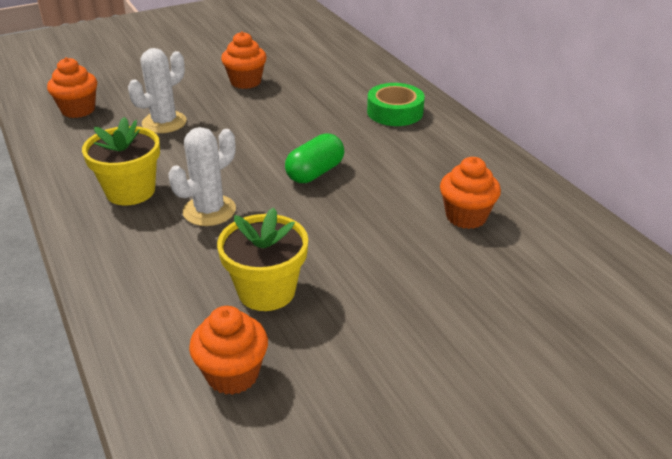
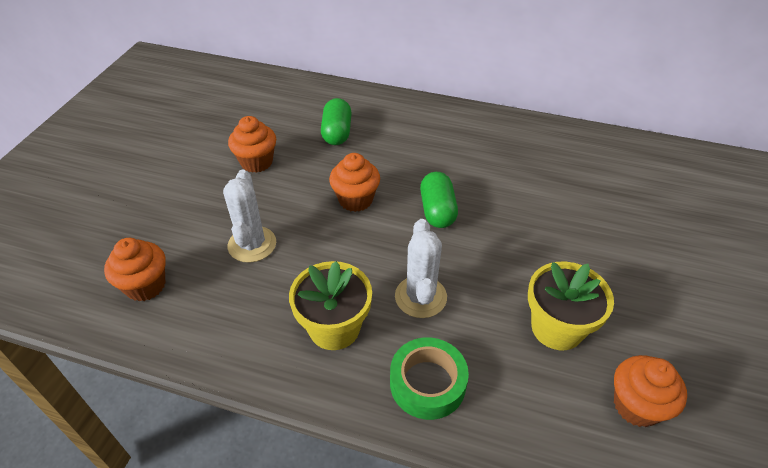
camera: 45 degrees left, 10 degrees up
(330, 91) = (337, 133): none -> green capsule
(395, 112) = (408, 125): green tape -> green tape (427, 383)
(466, 216) = (568, 181): orange cupcake -> orange cupcake (355, 200)

